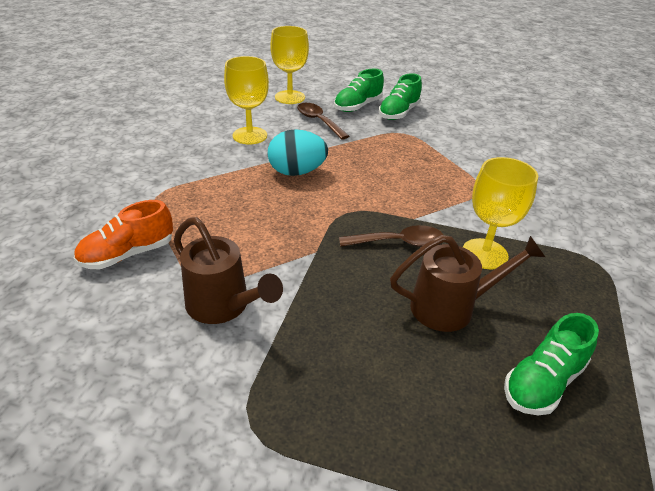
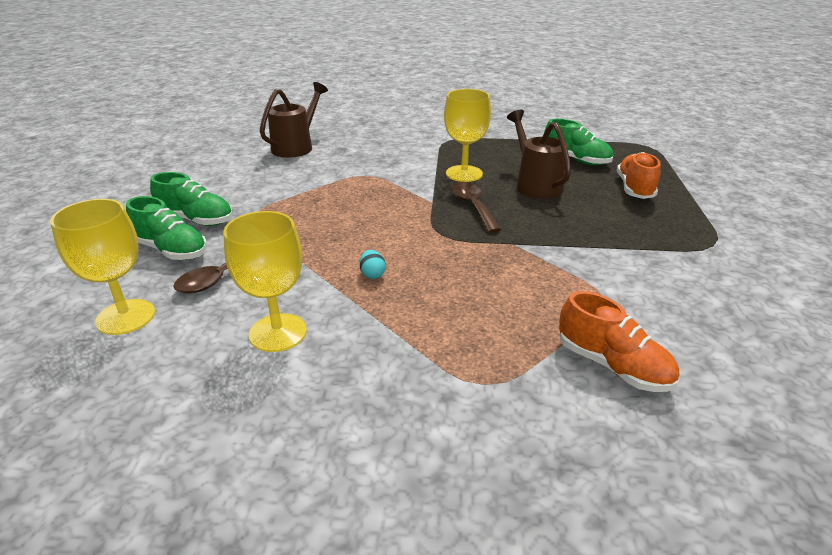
camera: 100 degrees left, 5 degrees down
(224, 306) = (625, 279): brown watering can -> brown watering can (296, 147)
(297, 172) = (372, 274): turquoise egg -> turquoise egg, size x0.44
(432, 416) = (634, 188): none -> orange shoe

